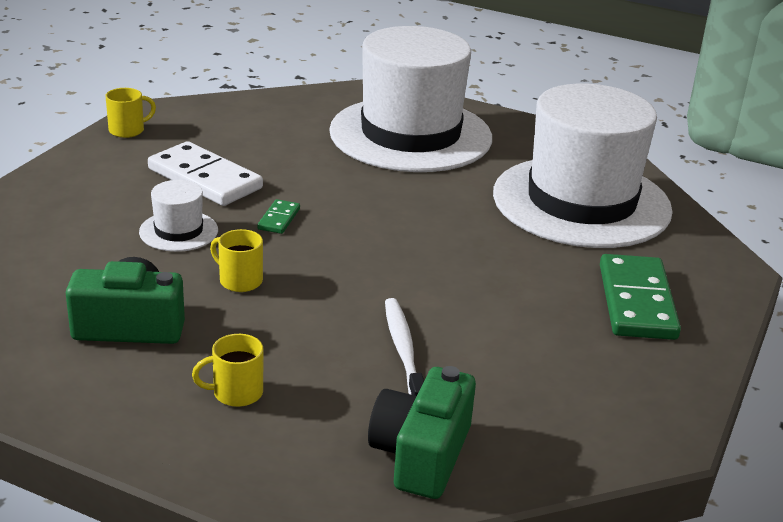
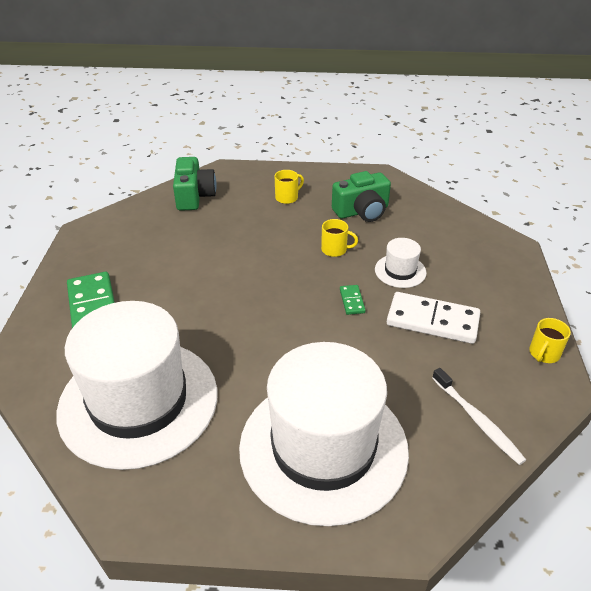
camera: 160 degrees right, 10 degrees up
(403, 350) = (223, 237): white toothbrush -> white toothbrush (478, 421)

